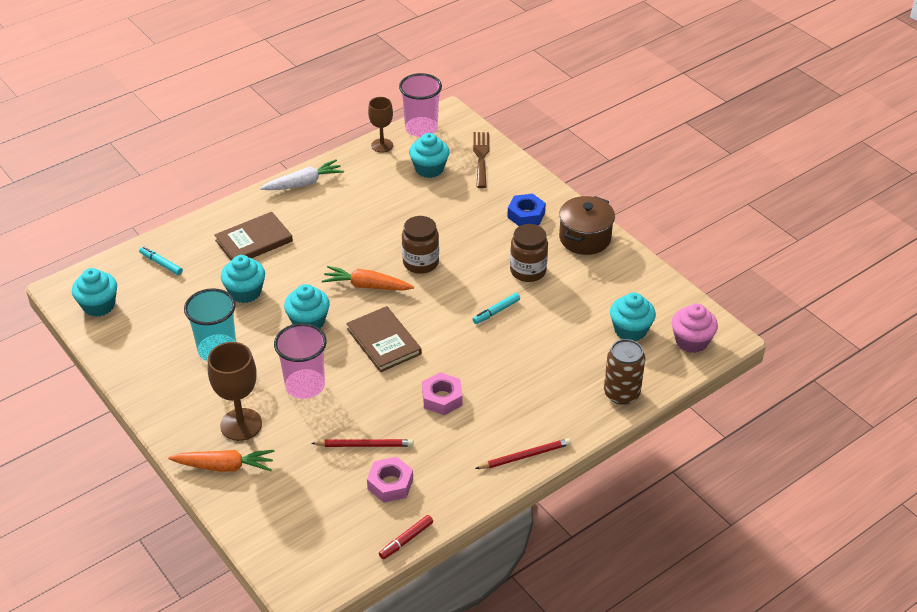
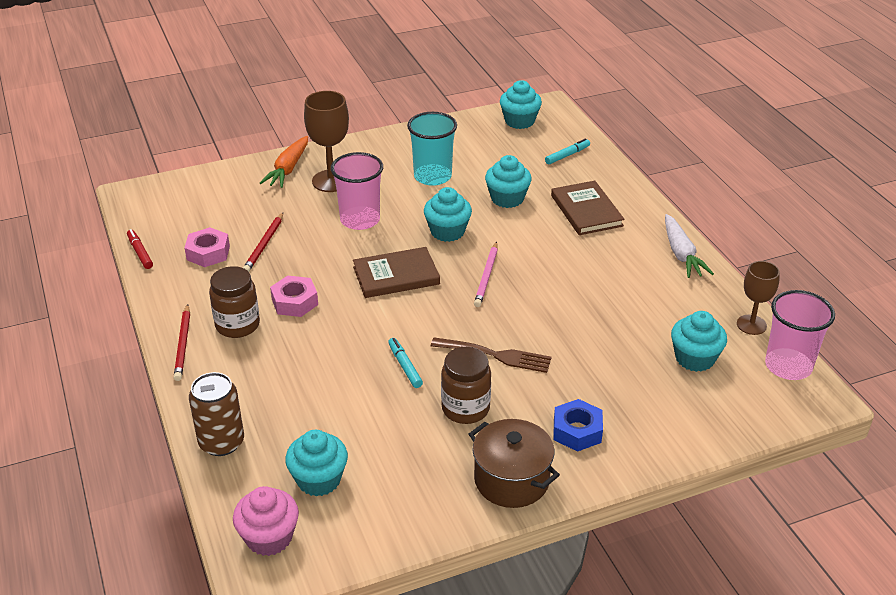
camera: 105 degrees right, 5 degrees down
(367, 286) = (487, 276): orange carrot -> pink pencil
(420, 263) = (512, 321): brown jar -> brown jar (237, 325)
(481, 157) = (714, 412): brown fork -> brown fork (496, 355)

